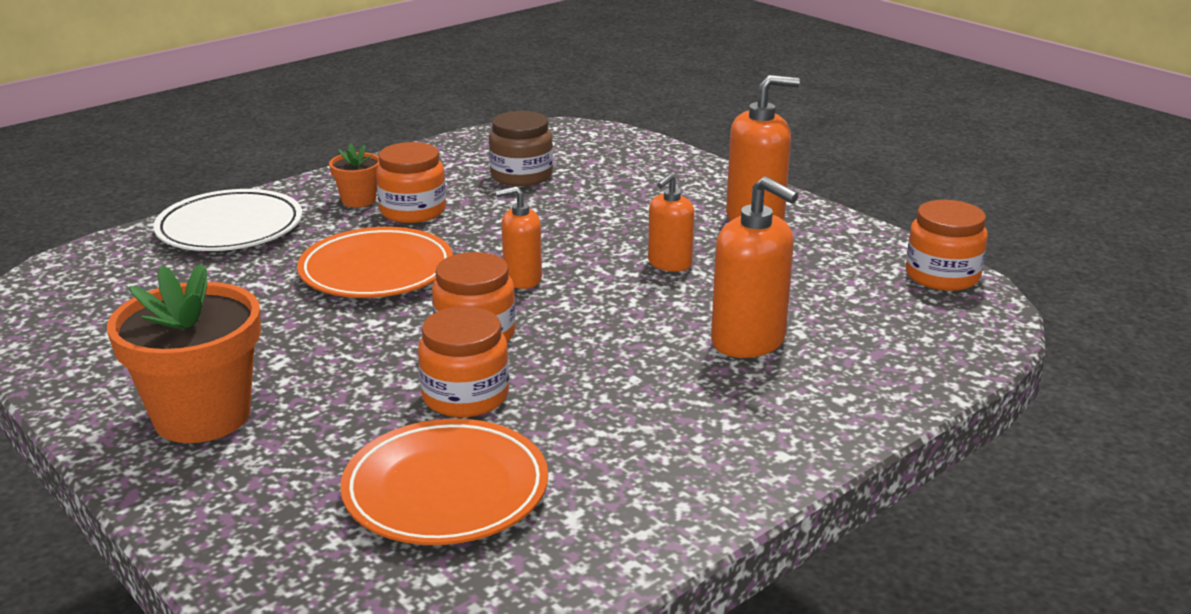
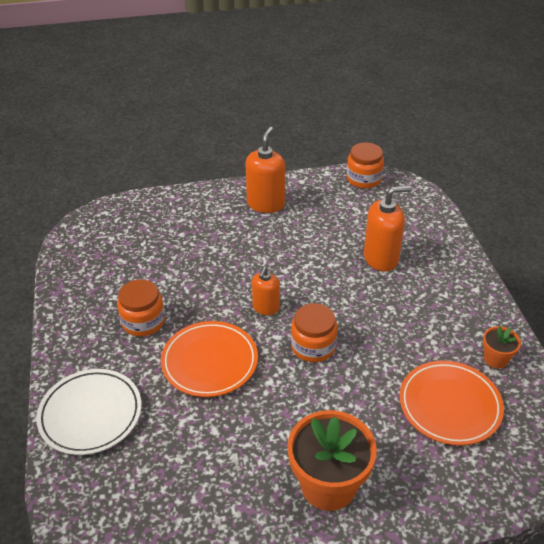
camera: 60 degrees left, 15 degrees up
(358, 200) = (105, 340): orange flower pot -> orange flower pot (496, 359)
(465, 396) = (371, 371): orange jar -> none
(521, 176) = (137, 261): brown jar -> none
(669, 264) = (289, 251): orange soap dispenser -> none

